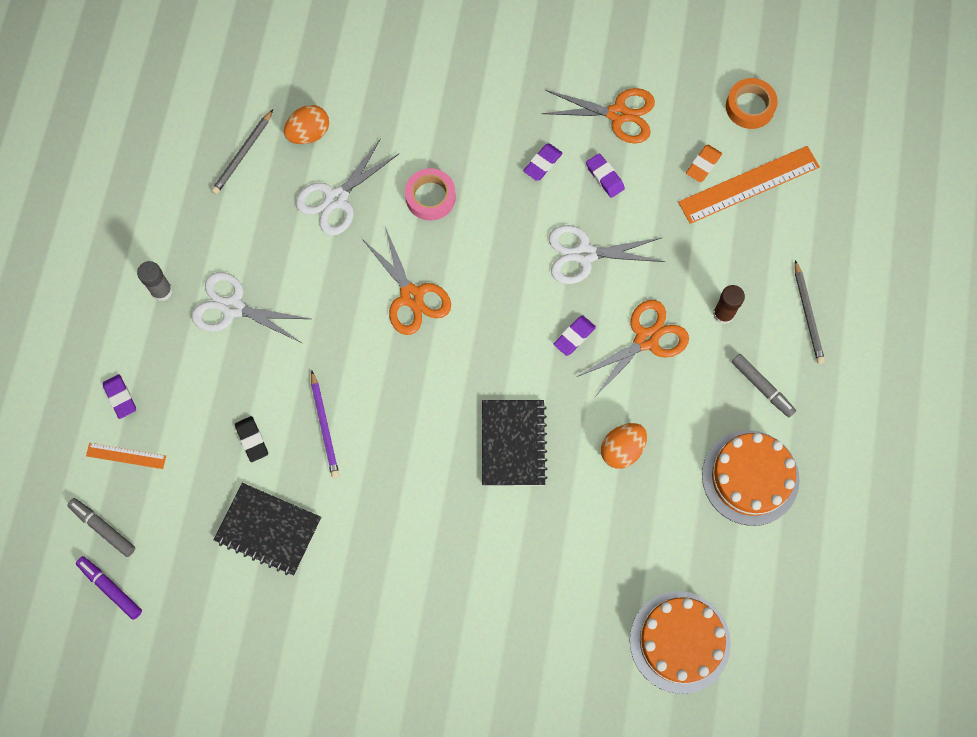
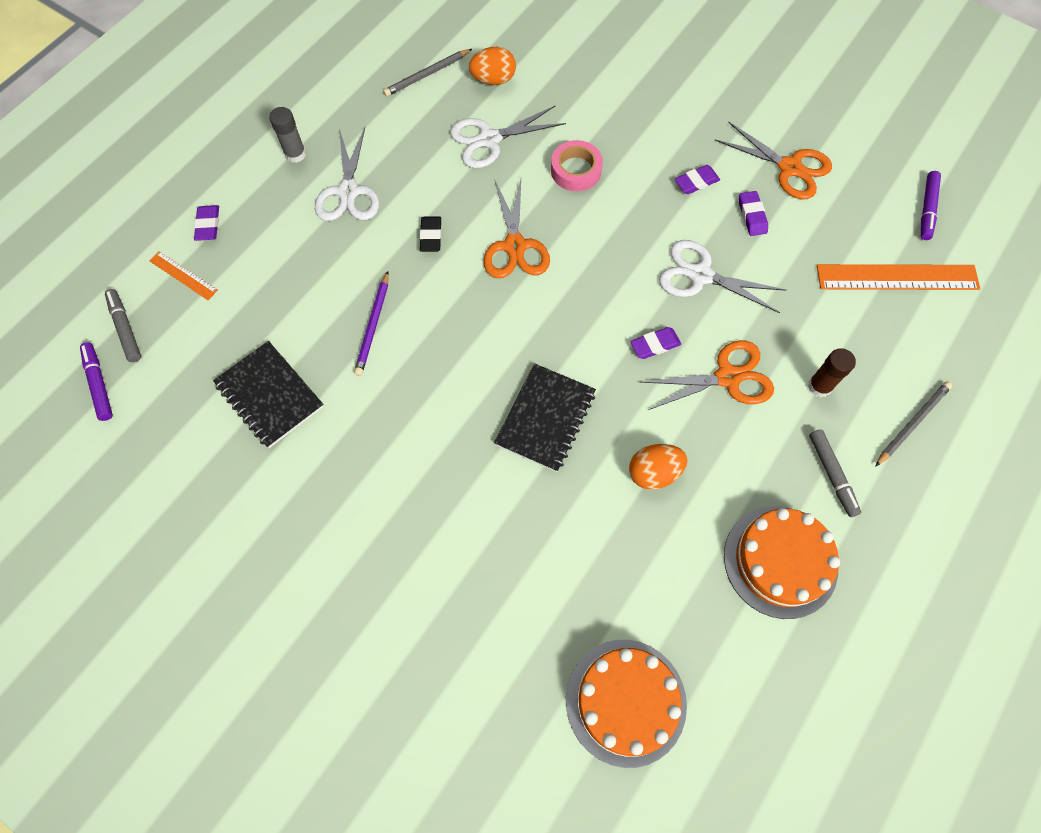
camera: 25 degrees right, 5 degrees down
(233, 308) = (348, 192): white scissors -> white scissors turned 135 degrees counterclockwise
(252, 440) = (301, 309): black eraser -> black eraser (431, 236)
(703, 165) = (856, 242): orange eraser -> none
(750, 106) = (927, 209): orange tape -> purple marker
(808, 314) = (912, 423): grey pencil -> grey pencil turned 150 degrees counterclockwise

